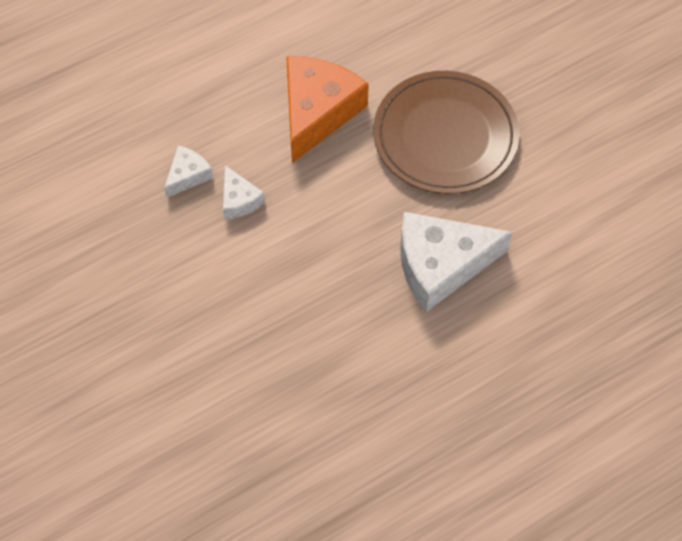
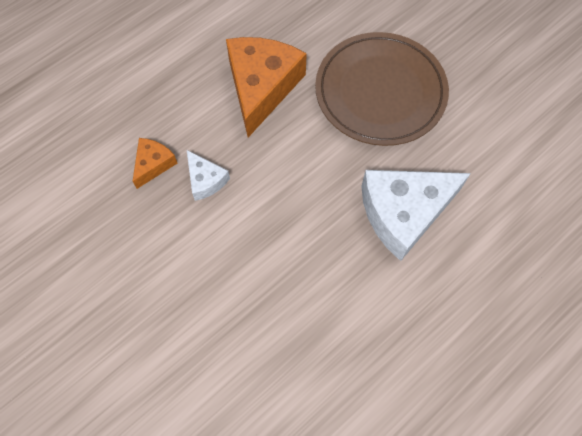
camera: 10 degrees left, 5 degrees up
(188, 175) = (153, 164): white cheese -> orange cheese

